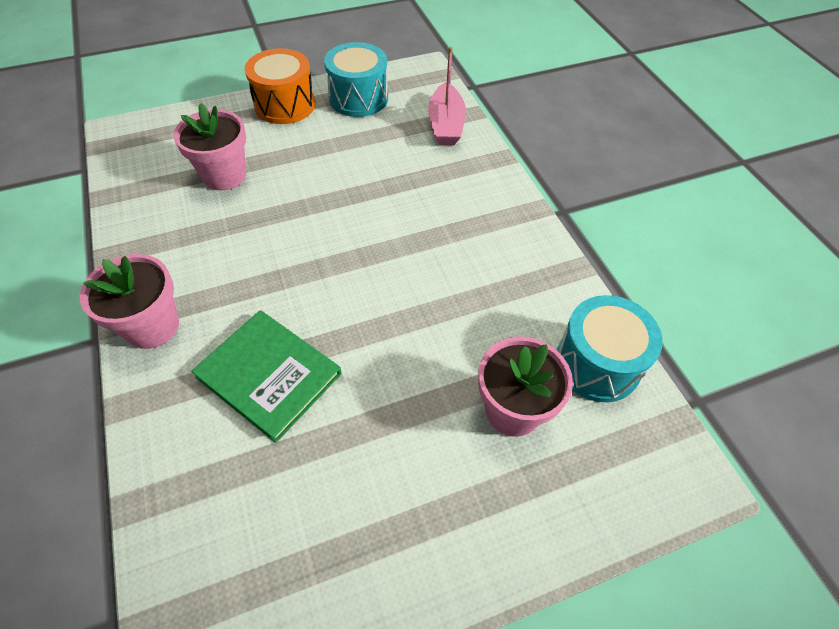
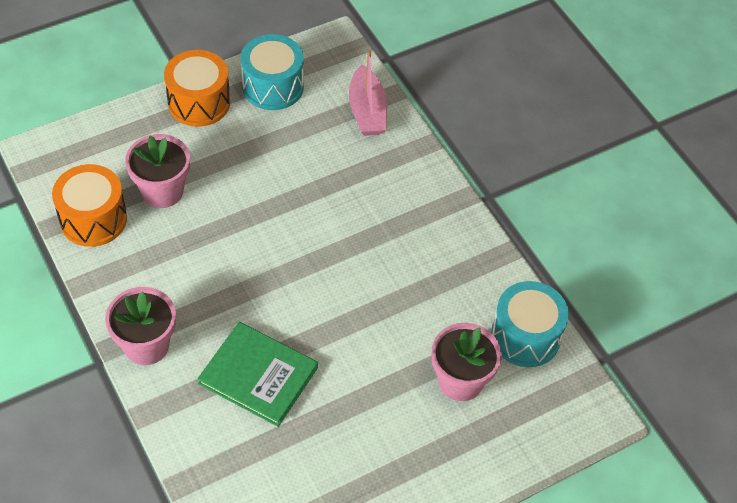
camera: 10 degrees left, 0 degrees up
(146, 194) = (93, 219): none -> orange drum

